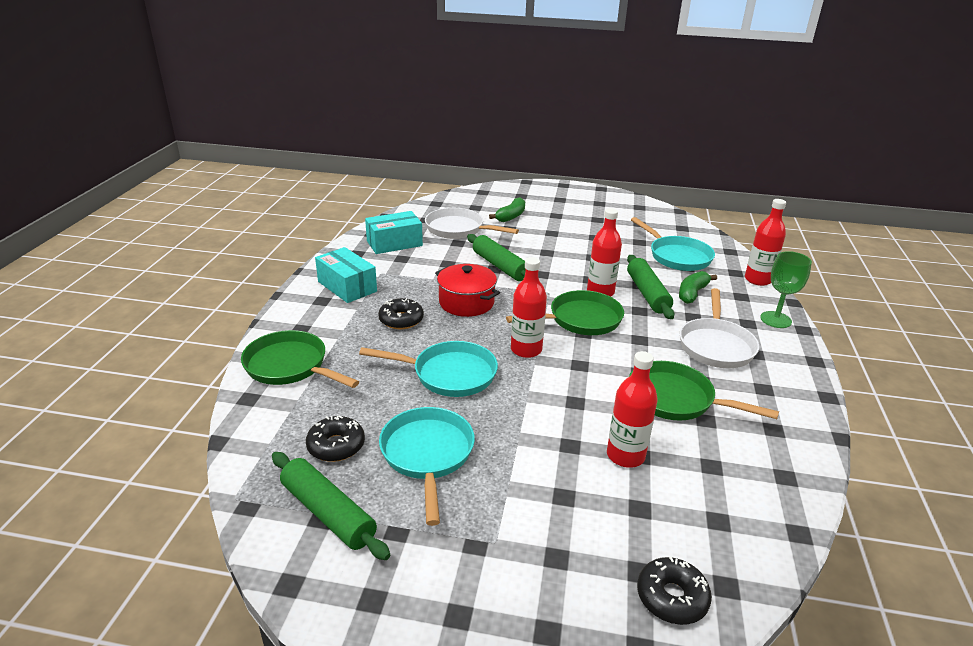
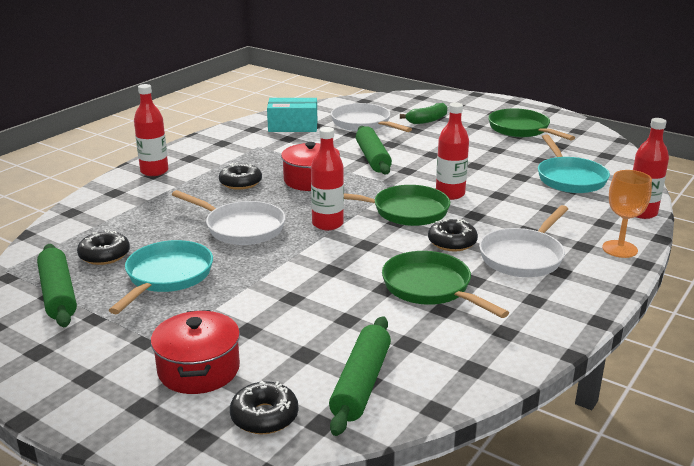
camera: 25 degrees right, 5 degrees down
(290, 366) = (121, 197): green pan -> green pan (521, 130)
(347, 286) = (219, 151): turquoise box -> none
(449, 374) = (241, 228): turquoise pan -> white pan
(561, 562) = (199, 369): none -> red pot
(625, 456) = (333, 316): red bottle -> red bottle (154, 171)
(647, 294) = (499, 203): green rolling pin -> green rolling pin (361, 384)
(648, 344) = (452, 242): none -> black donut
(692, 293) = (549, 211): green banana -> none
(775, 320) = (619, 249): green goblet -> orange goblet

